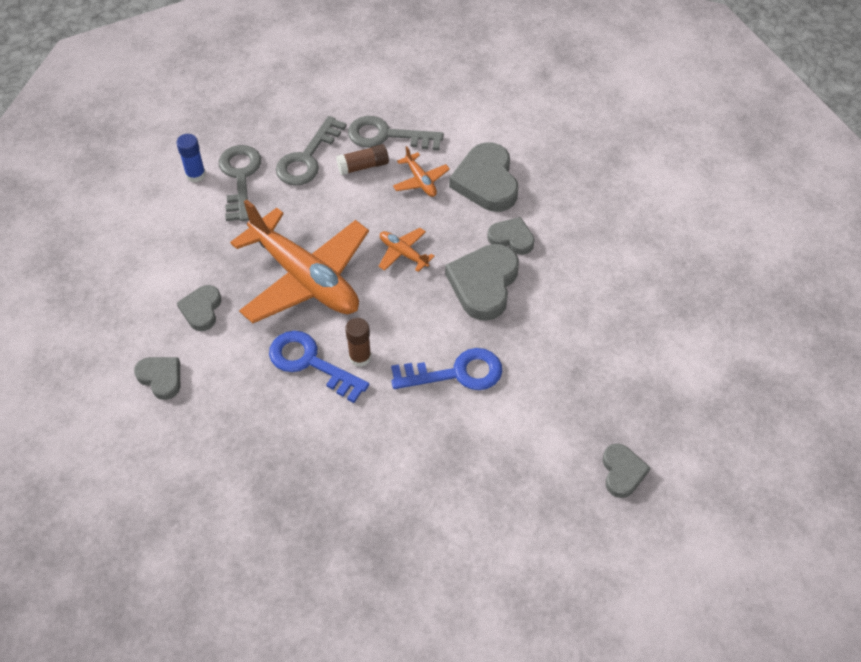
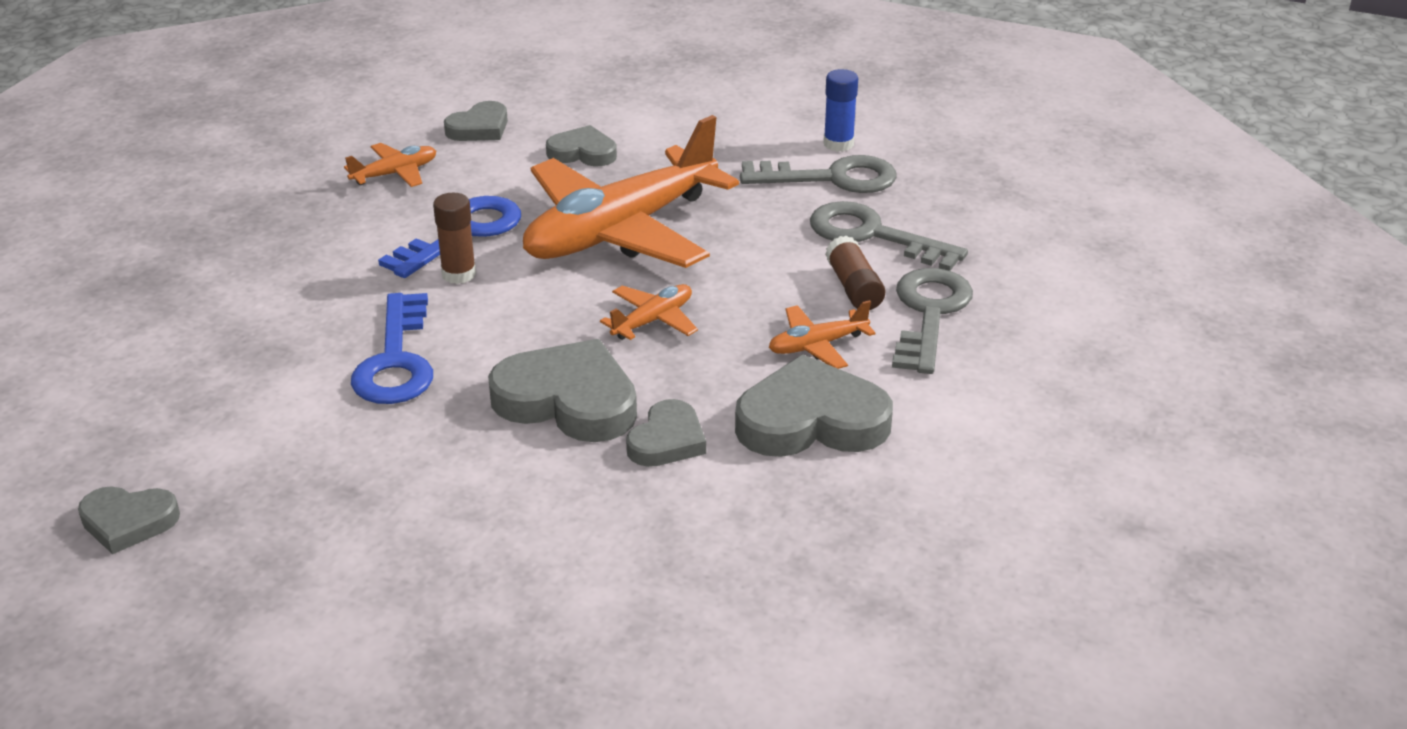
camera: 95 degrees right, 20 degrees down
(228, 419) = (395, 174): none -> orange plane

